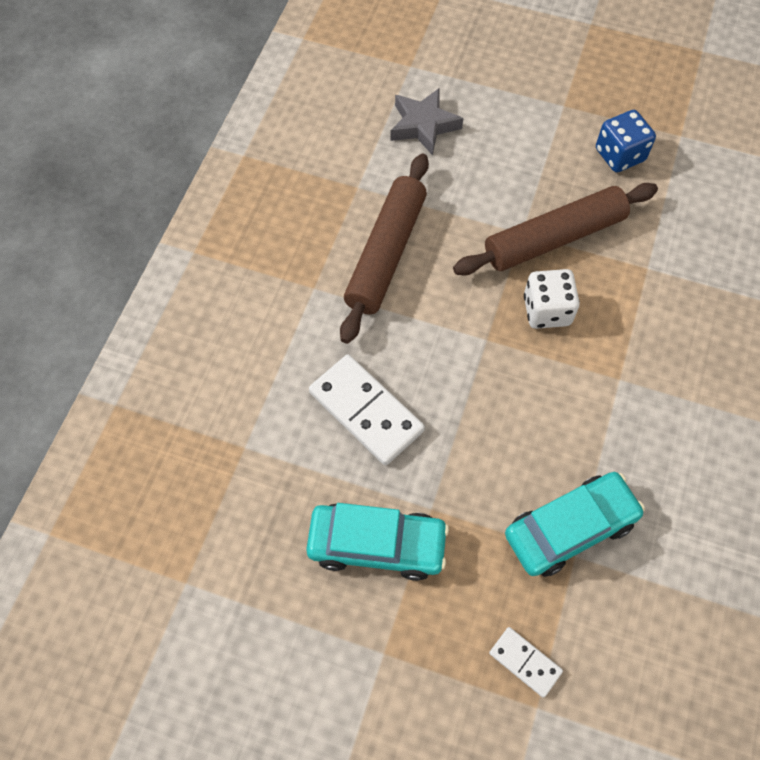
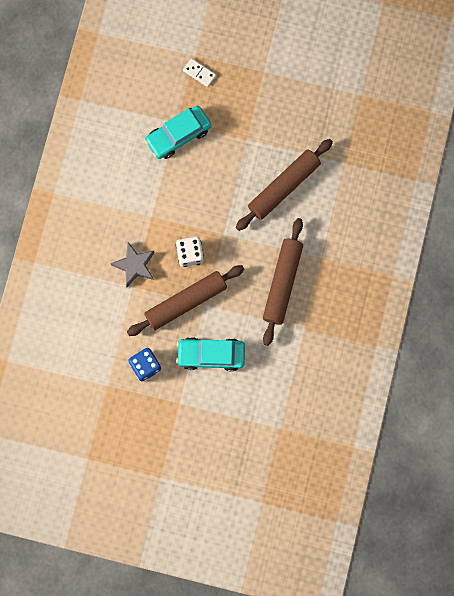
camera: 175 degrees right, 15 degrees up
(366, 411) = (284, 187): white domino -> brown rolling pin
(377, 545) = (271, 119): turquoise car -> turquoise car (211, 355)
(423, 125) = (267, 379): grey star -> grey star (134, 265)

